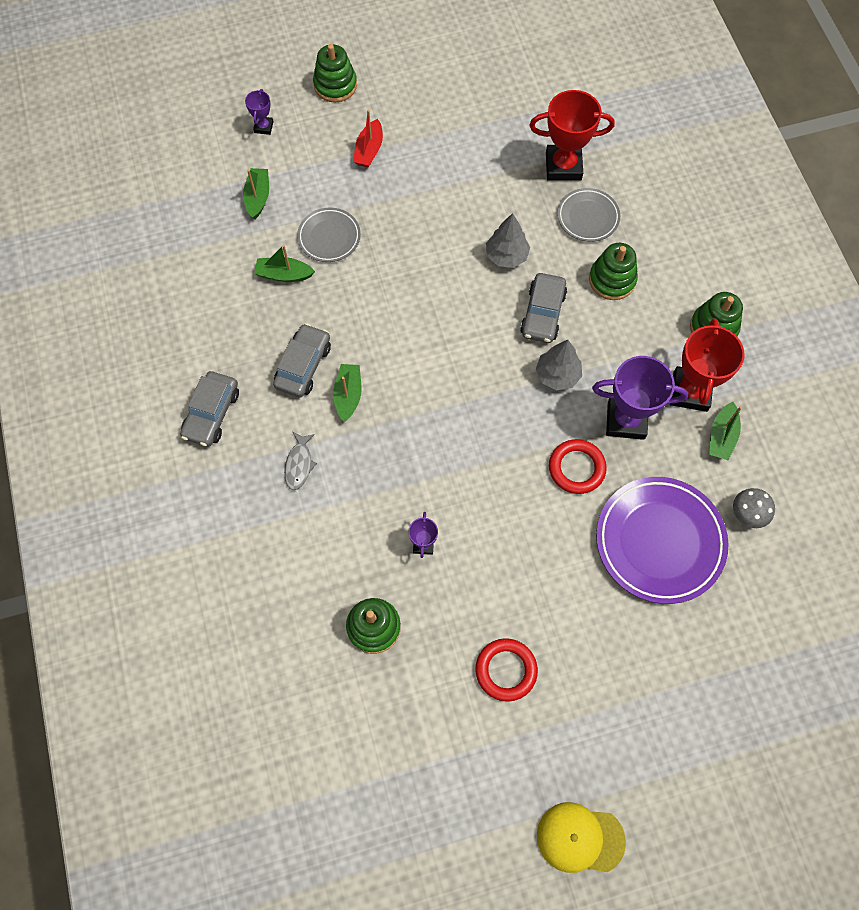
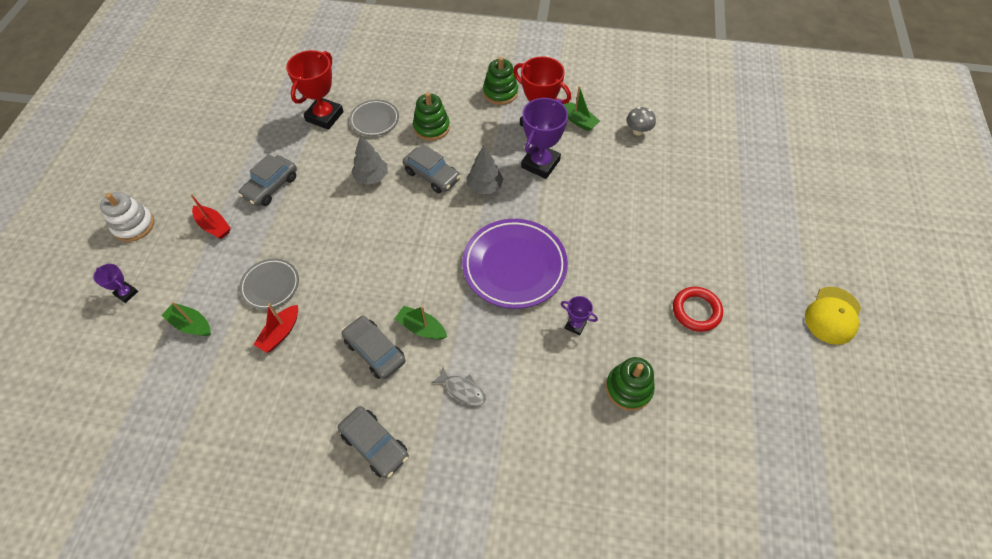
camera: 65 degrees left, 10 degrees down
(284, 274) = (280, 333): green boat -> red boat
(335, 85) = (134, 225): green stacking toy -> white stacking toy
(442, 170) = (271, 186): none -> grey car
(576, 468) = (561, 205): red ring -> none
(659, 541) = (636, 183): purple plate -> purple plate (514, 266)

